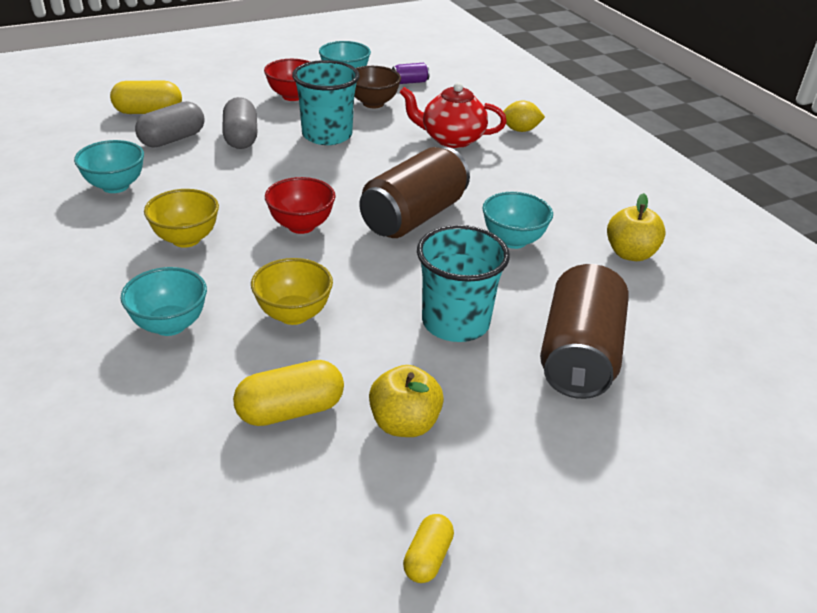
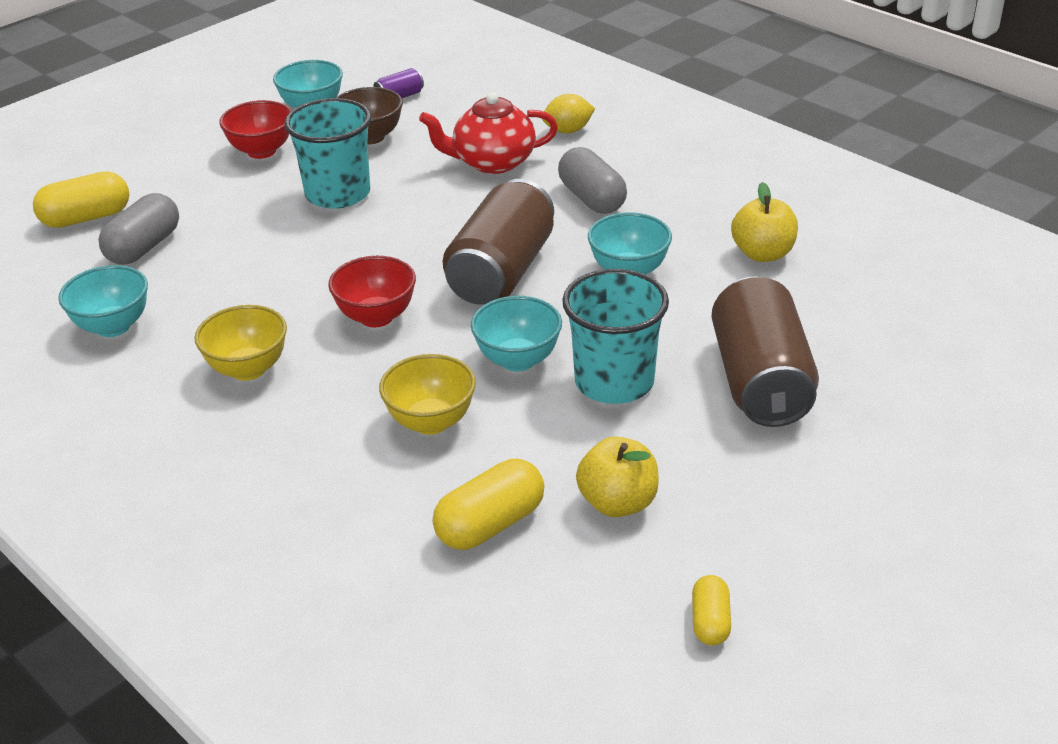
camera: 15 degrees left, 0 degrees up
(170, 325) = (296, 473): turquoise bowl -> turquoise bowl (518, 360)
(241, 138) = (231, 224): grey capsule -> grey capsule (592, 199)

